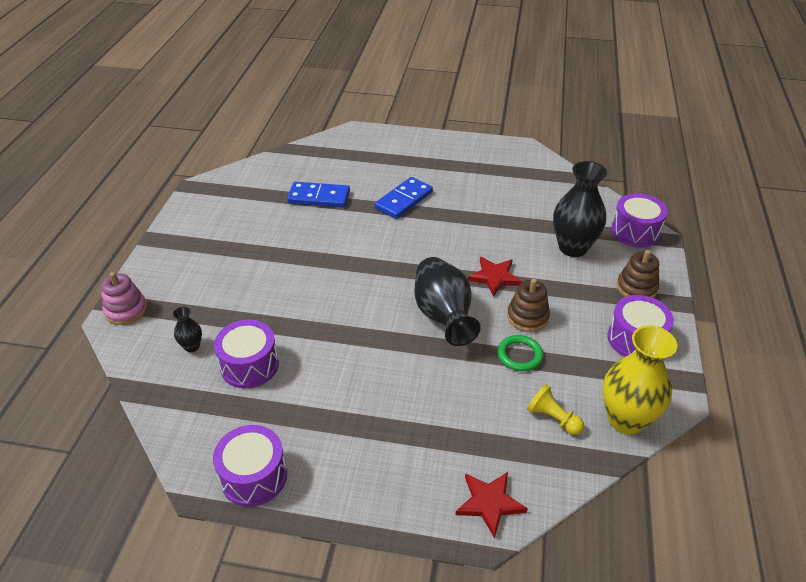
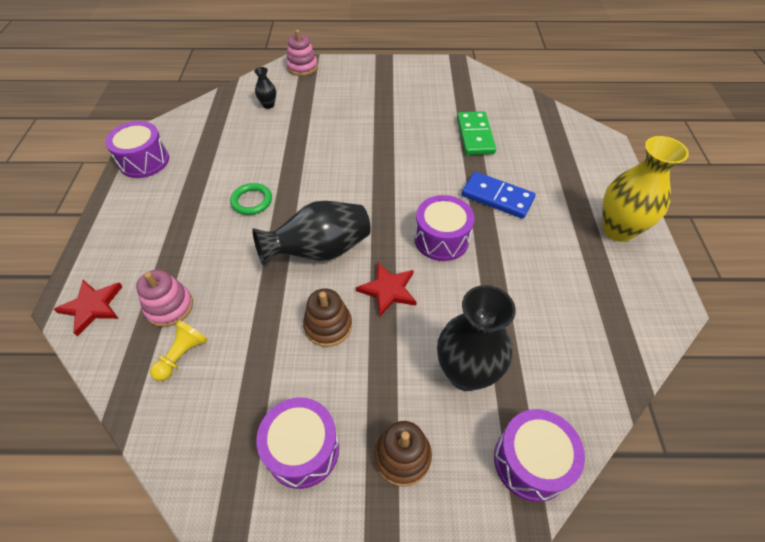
camera: 80 degrees right, 10 degrees up
(249, 365) = (250, 137): purple drum -> purple drum (441, 239)
(319, 197) = (475, 135): blue domino -> green domino
(496, 432) = (169, 307): none -> pink stacking toy
(519, 355) = (269, 321): green ring -> green ring (252, 201)
(626, 419) = (175, 431): yellow vase -> yellow vase (618, 229)

